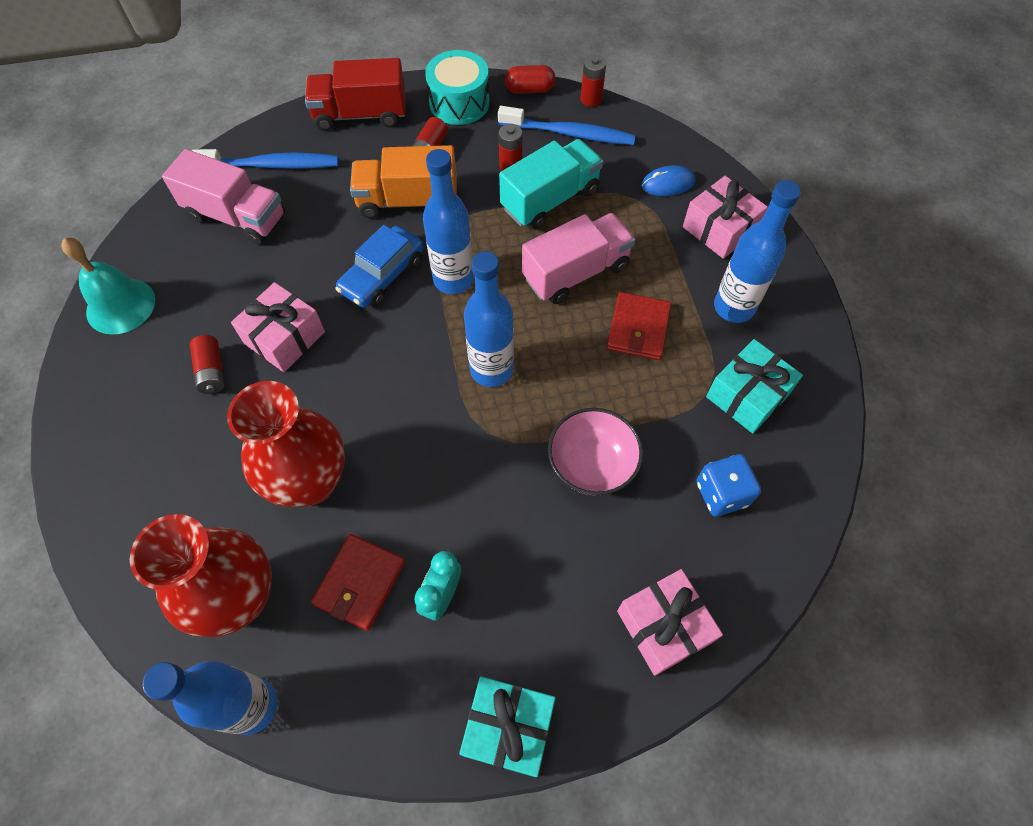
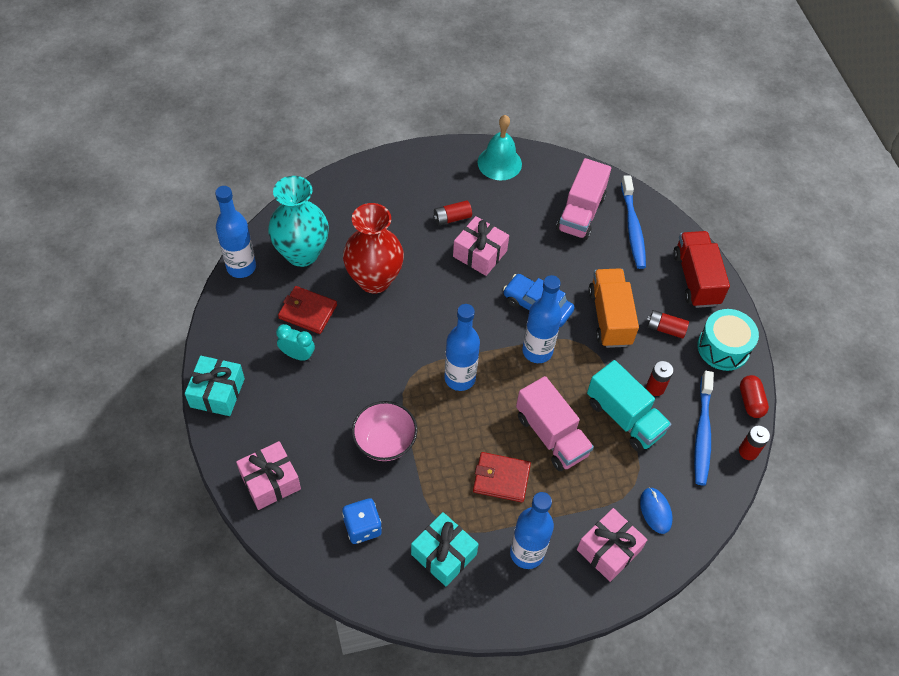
camera: 85 degrees right, 5 degrees down
(239, 597) = (302, 253): red vase -> turquoise vase

